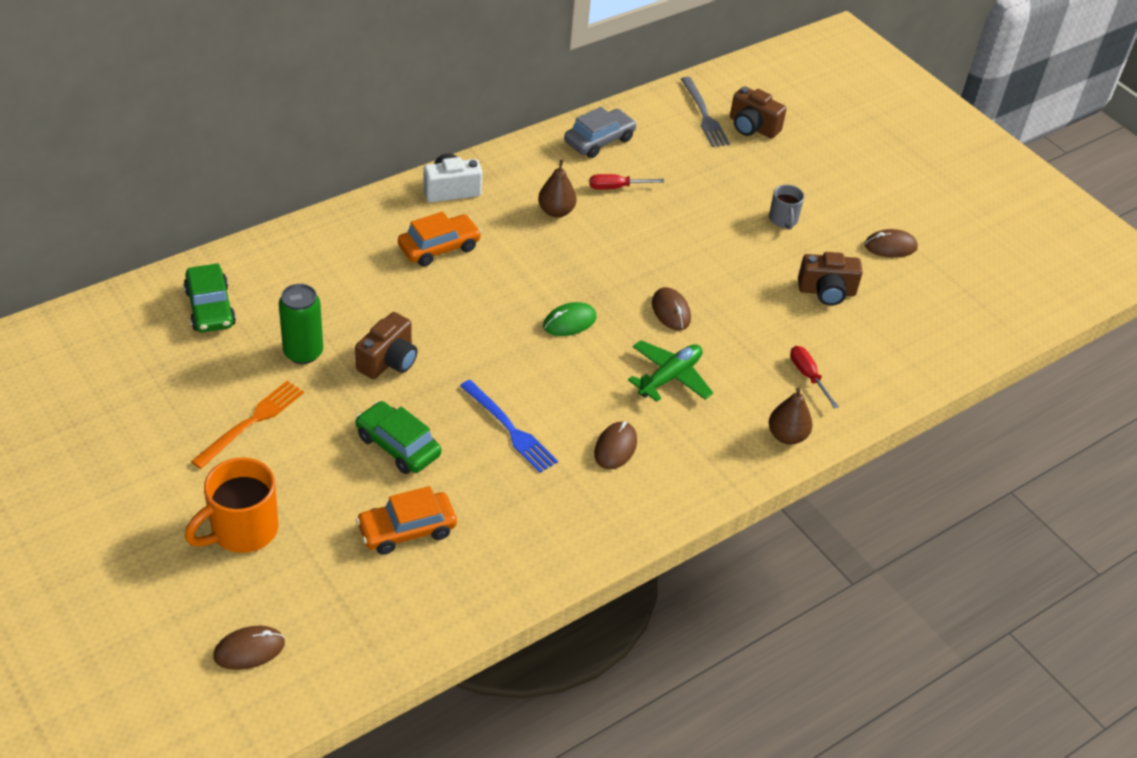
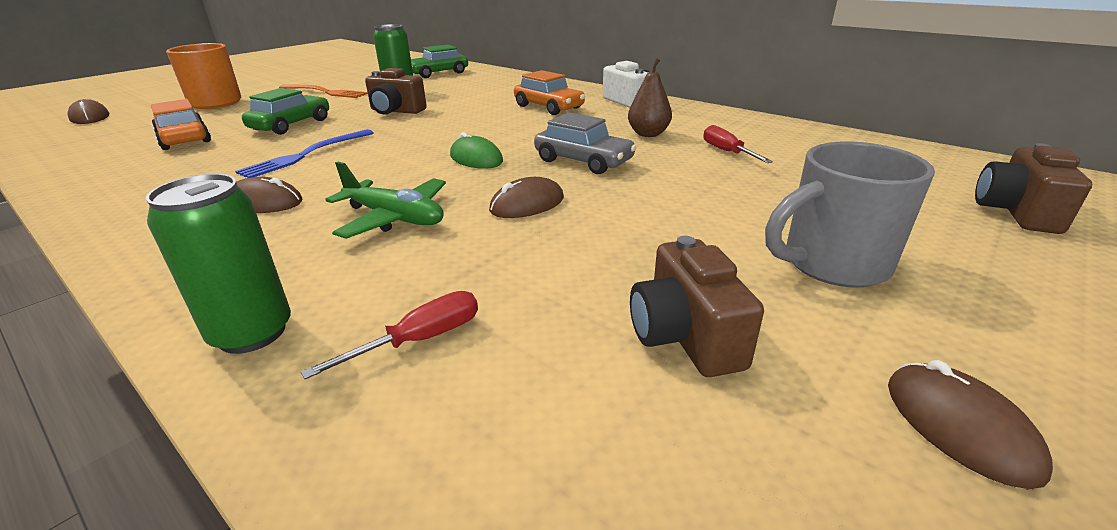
camera: 80 degrees right, 15 degrees down
(599, 141) = (794, 136): grey car -> grey car (583, 161)
(704, 115) = (963, 178): grey fork -> none
(783, 220) = (831, 264): grey mug -> grey mug, size x1.77
(787, 436) = (252, 333): brown pear -> green can

